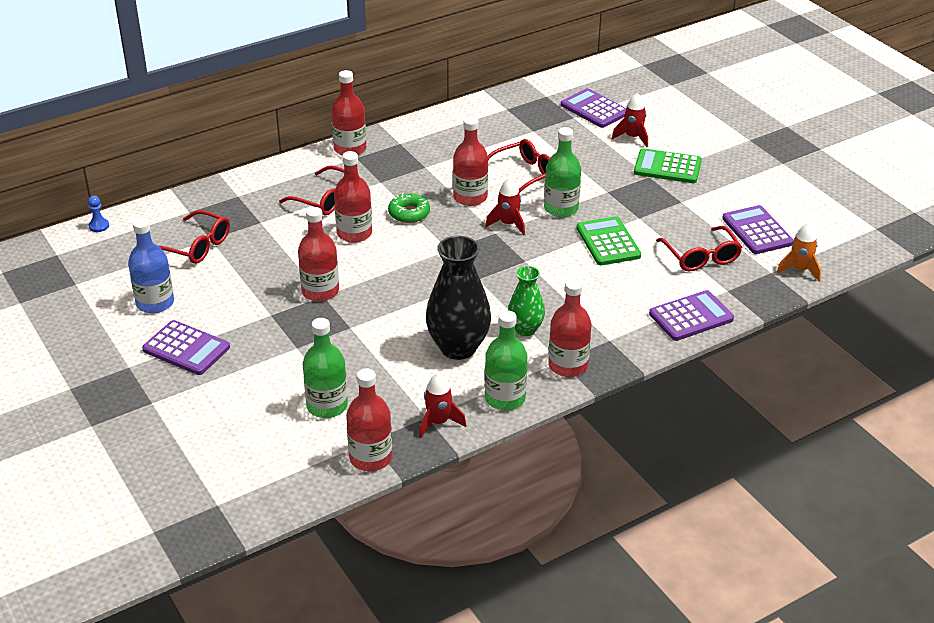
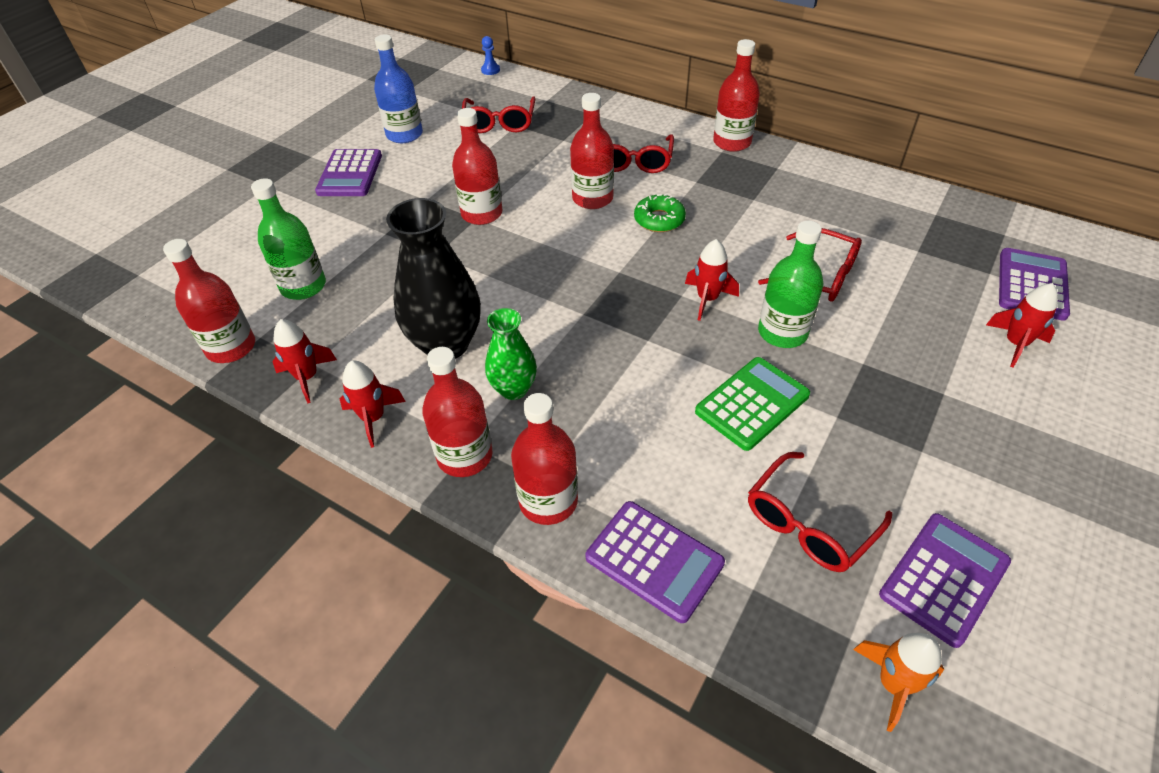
camera: 65 degrees right, 10 degrees up
(470, 197) = (730, 251): red bottle -> red bottle (548, 501)
(505, 398) = (373, 418): green bottle -> red rocket
(667, 167) = (988, 406): green calculator -> none

